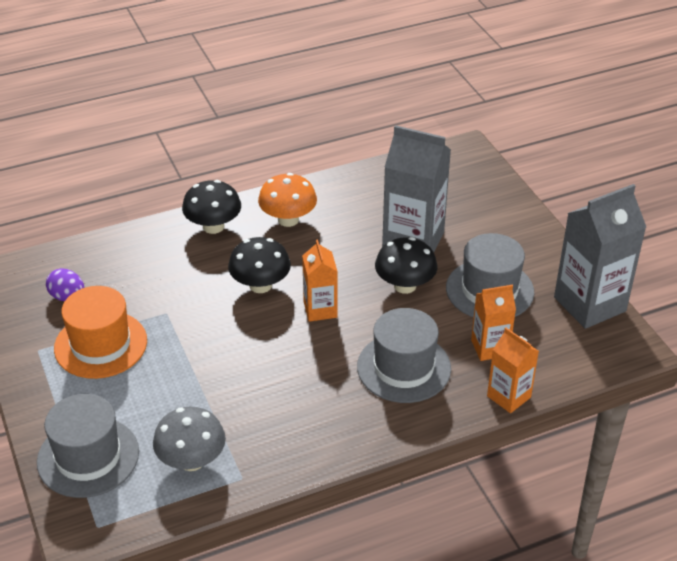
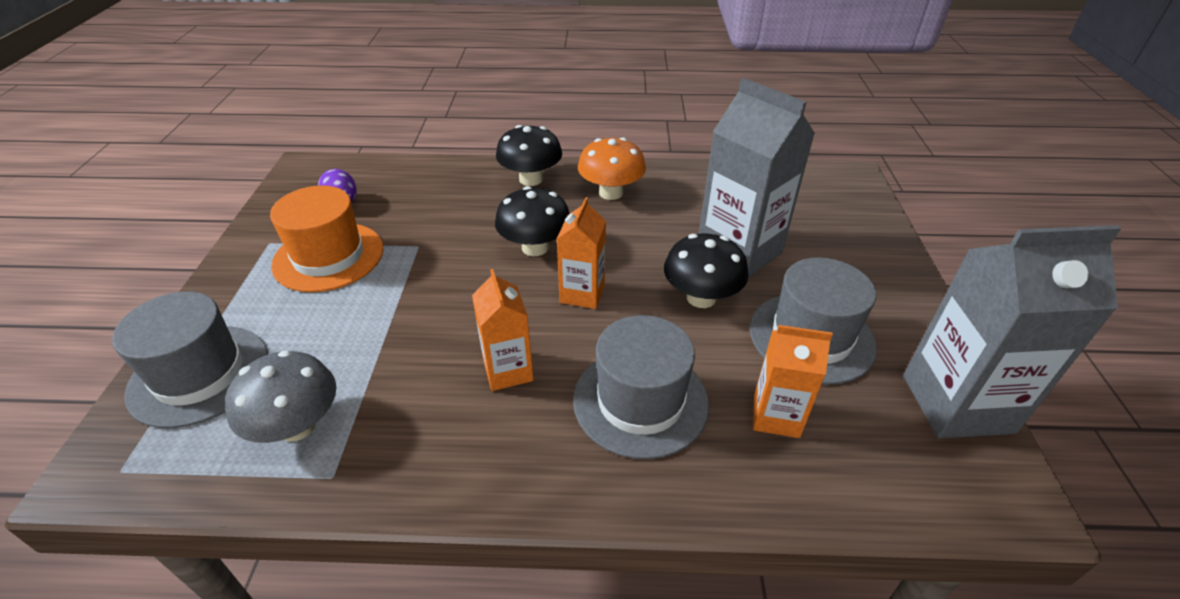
camera: 25 degrees right, 0 degrees up
(509, 396) = (772, 503): orange carton -> orange carton (508, 370)

